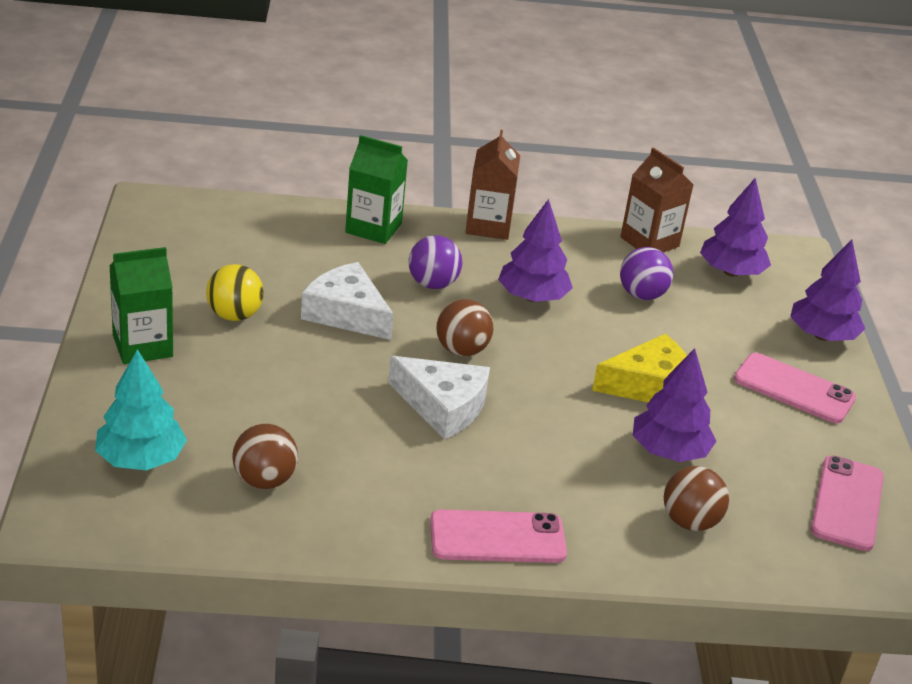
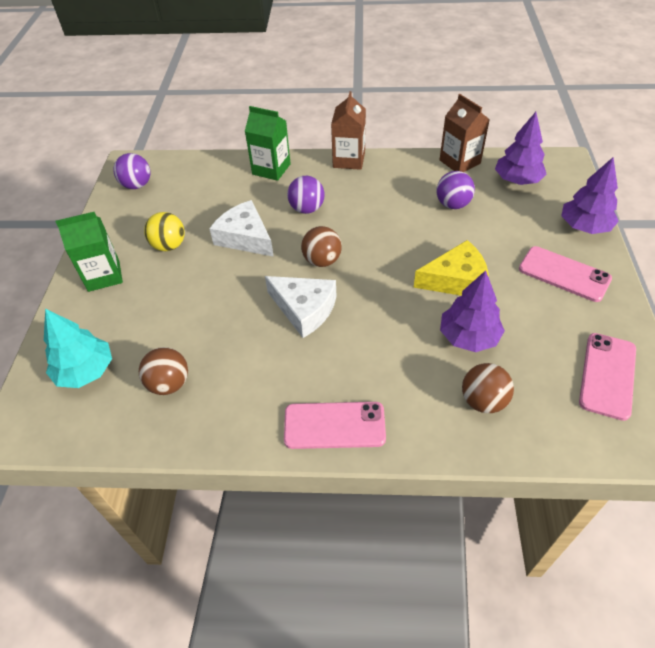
camera: 10 degrees right, 15 degrees up
(170, 232) = (137, 185): none -> purple ball
(532, 297) = (375, 213): purple tree -> none

